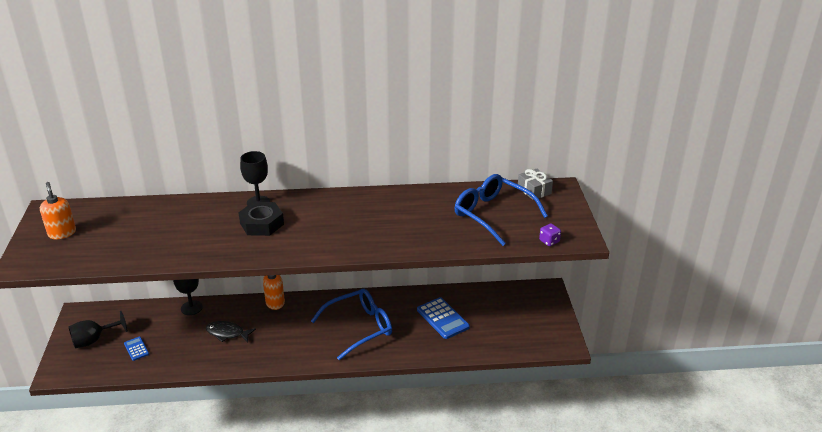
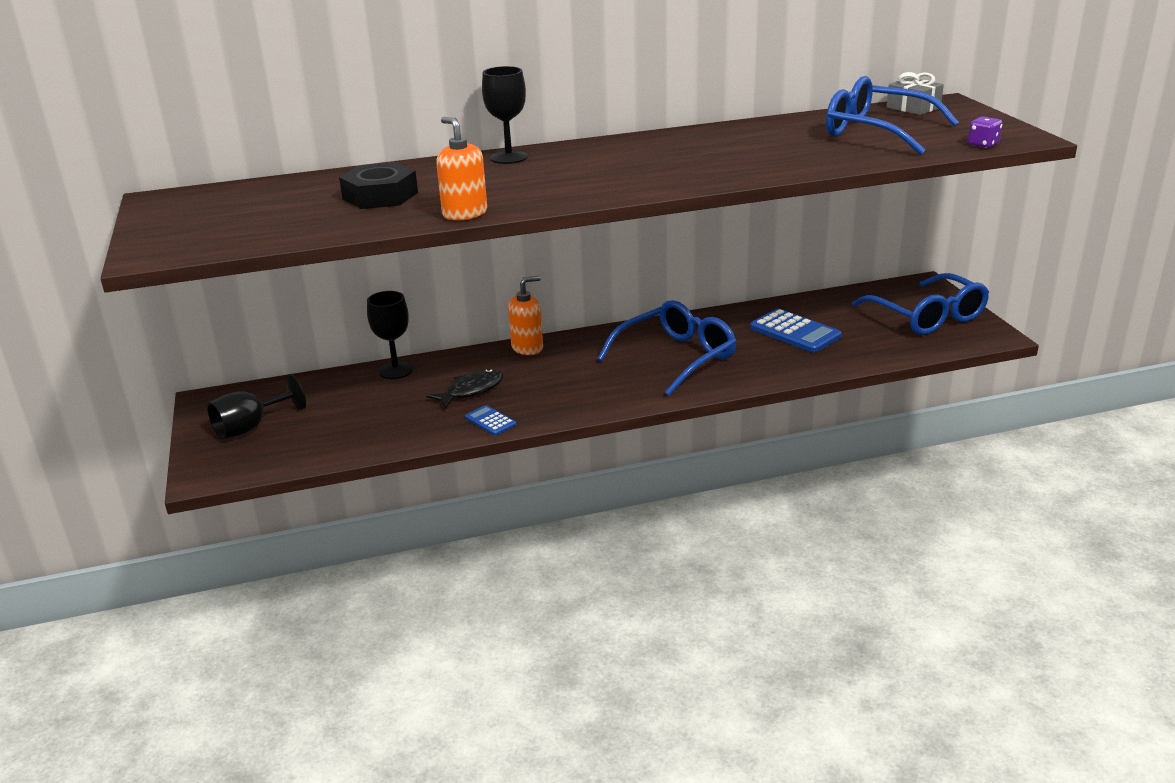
camera: 10 degrees left, 5 degrees down
(62, 233) = (201, 217): orange soap dispenser -> orange soap dispenser (464, 214)
(136, 349) = (329, 428): blue calculator -> blue calculator (490, 421)
(227, 333) = (471, 390): black fish -> black fish turned 135 degrees clockwise
(262, 224) = (531, 174): black nut -> black nut (380, 196)
(533, 320) = (927, 317): none -> blue glasses

